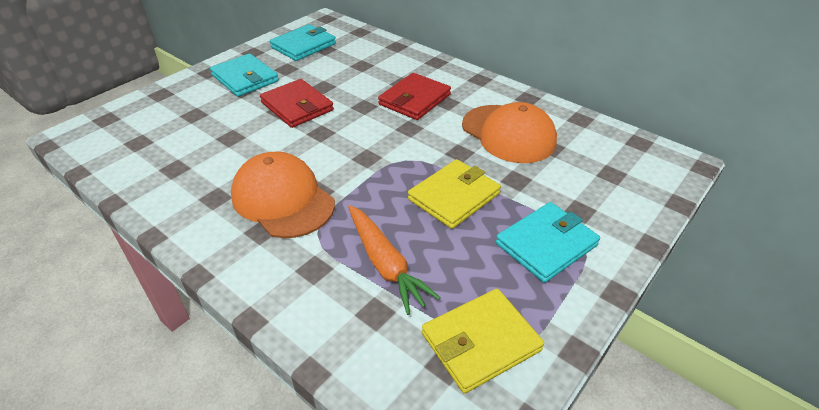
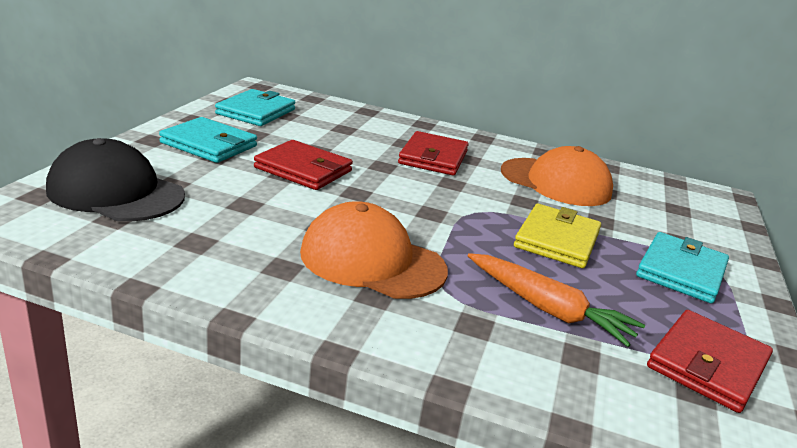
camera: 25 degrees left, 15 degrees down
(153, 120) = (116, 192): none -> black cap
(480, 342) = (707, 364): yellow wallet -> red wallet

